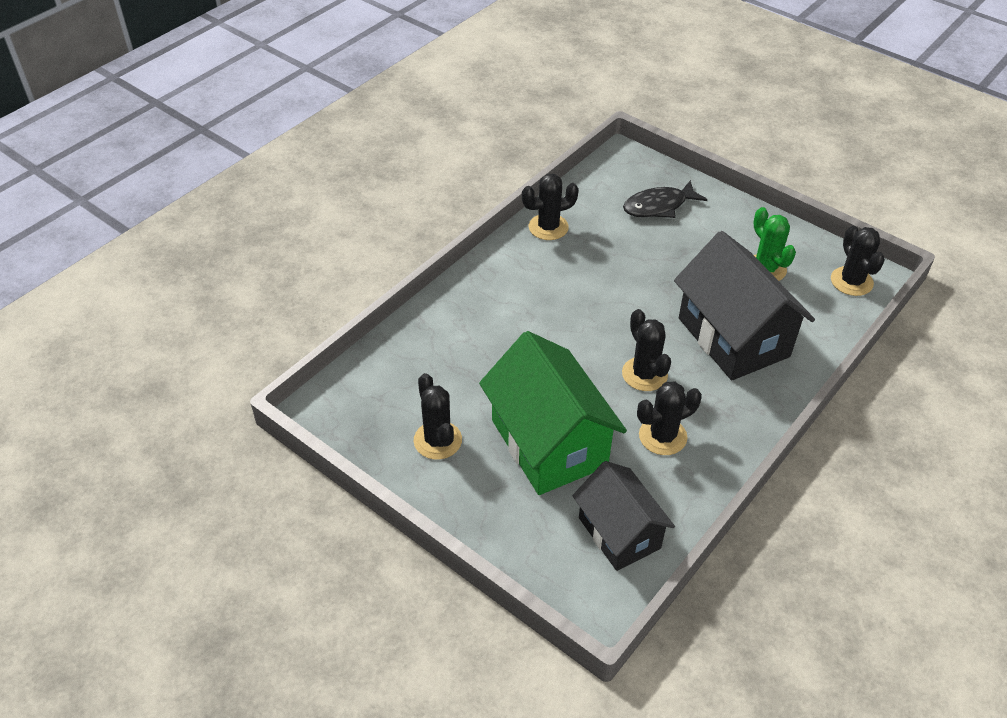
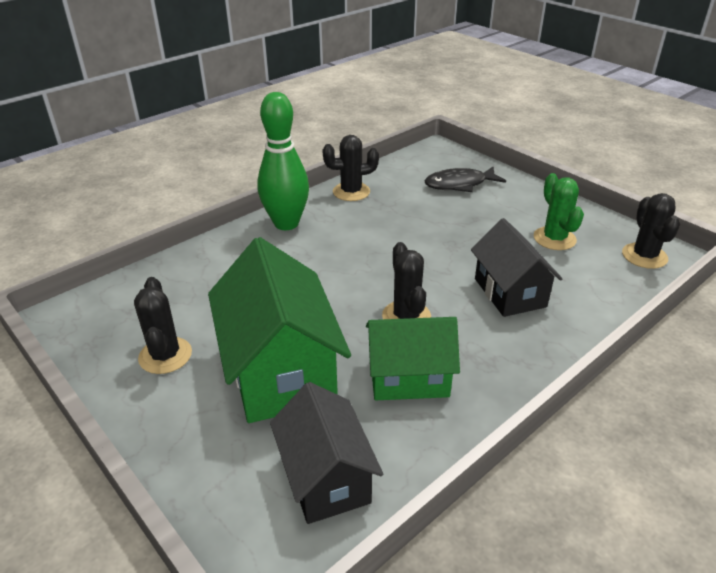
camera: 10 degrees right, 10 degrees down
(494, 276) = (286, 223): none -> green bowling pin
(662, 436) = (409, 378): black cactus -> green house
(733, 337) = (510, 292): black house -> black house, size x0.64

